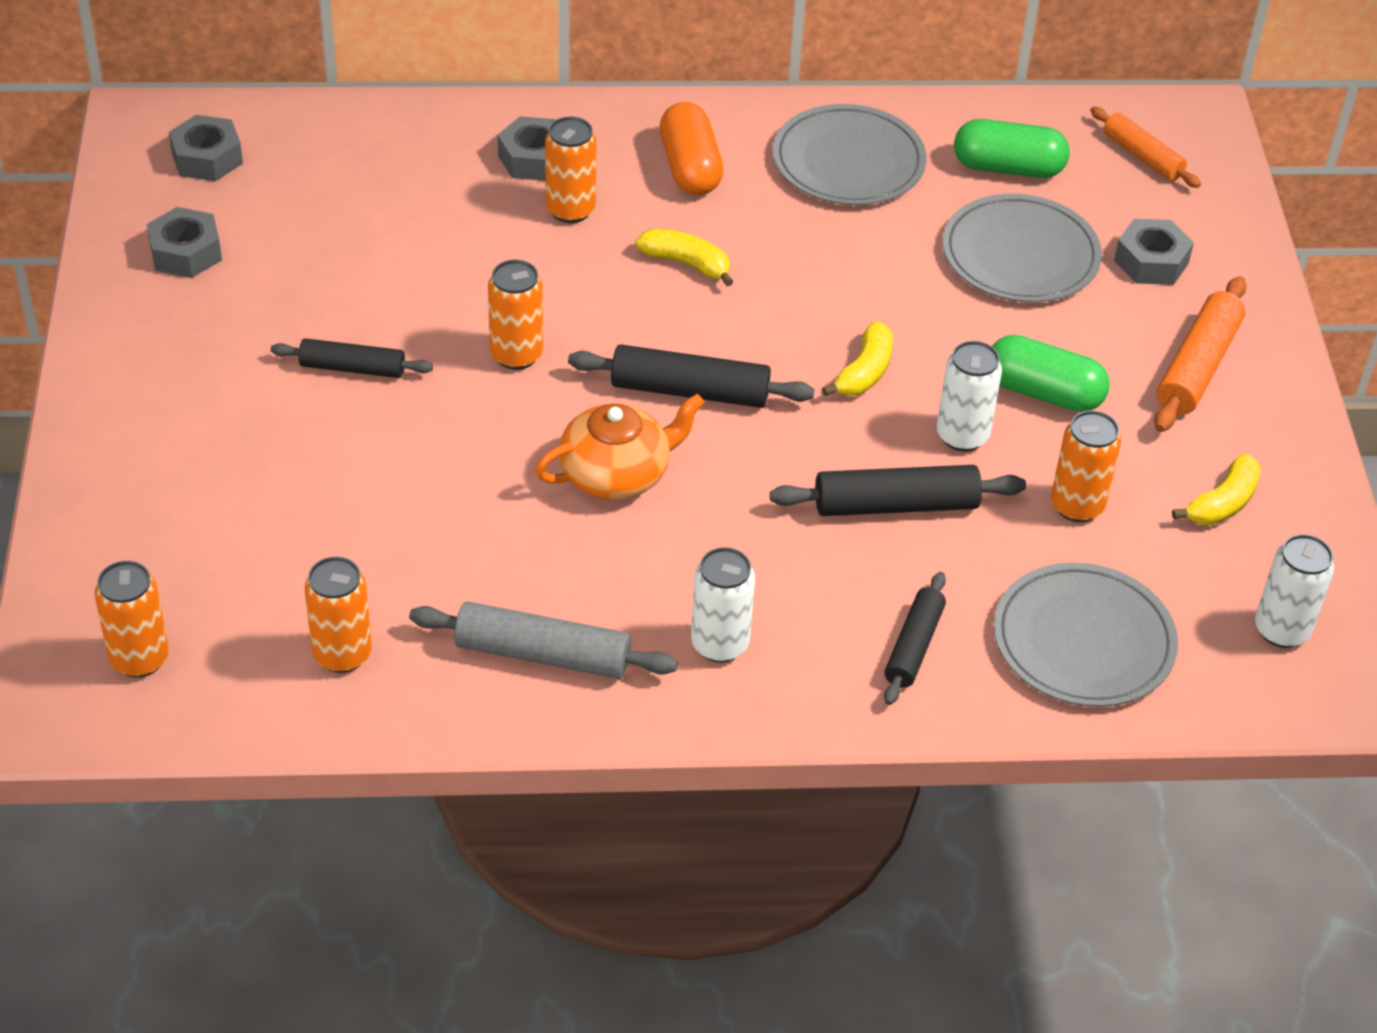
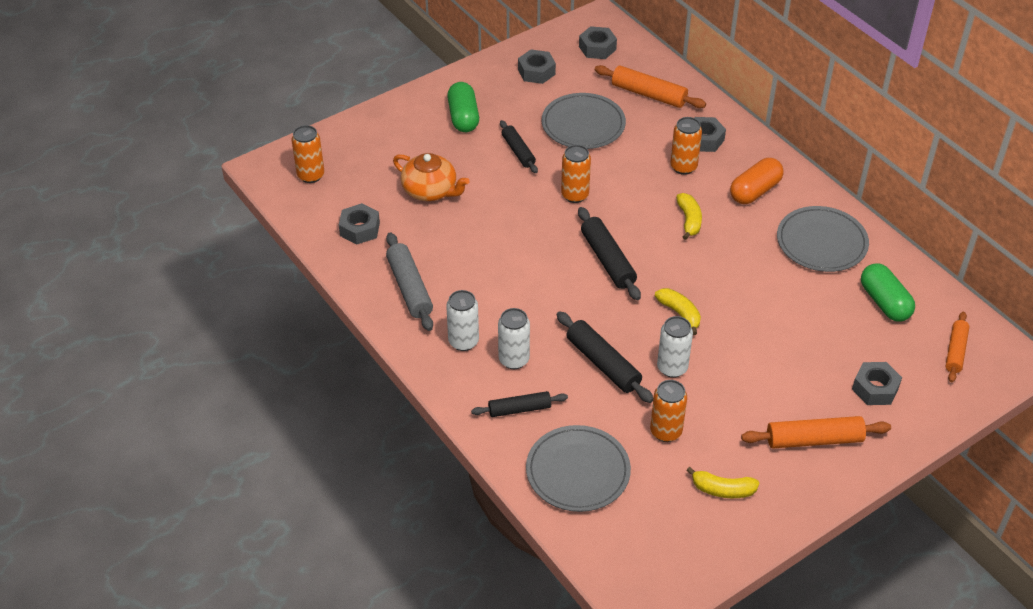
camera: 60 degrees right, 0 degrees up
(342, 654) = (359, 229): orange can -> grey nut
(375, 161) = (648, 94): none -> orange rolling pin
(617, 473) = (534, 261): orange teapot -> orange teapot (430, 190)
(864, 372) = (680, 314): yellow banana -> yellow banana turned 120 degrees counterclockwise
(1020, 255) = (824, 335): grey plate -> grey plate (583, 124)
(1043, 393) = (732, 386): green capsule -> green capsule (463, 117)
(1281, 630) = (655, 549): white can -> white can (514, 360)

